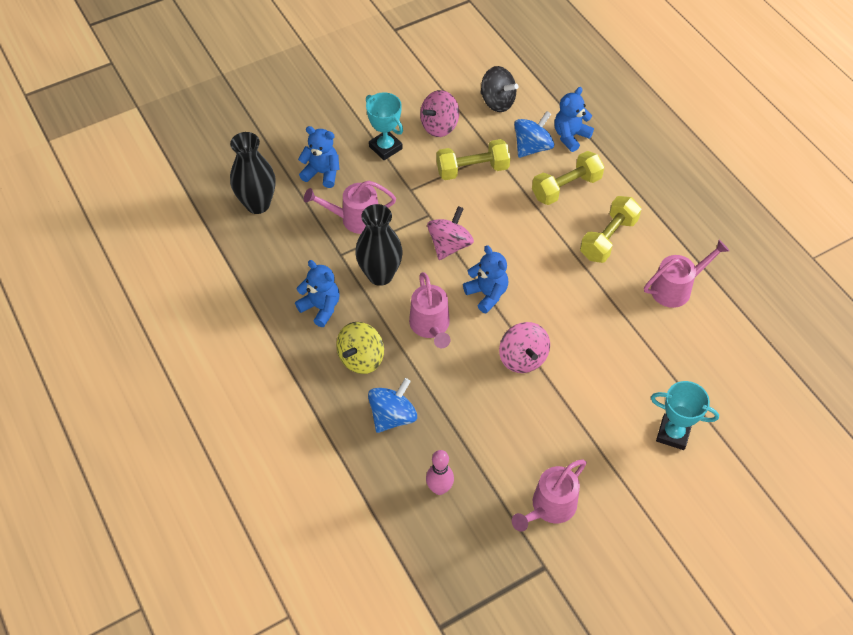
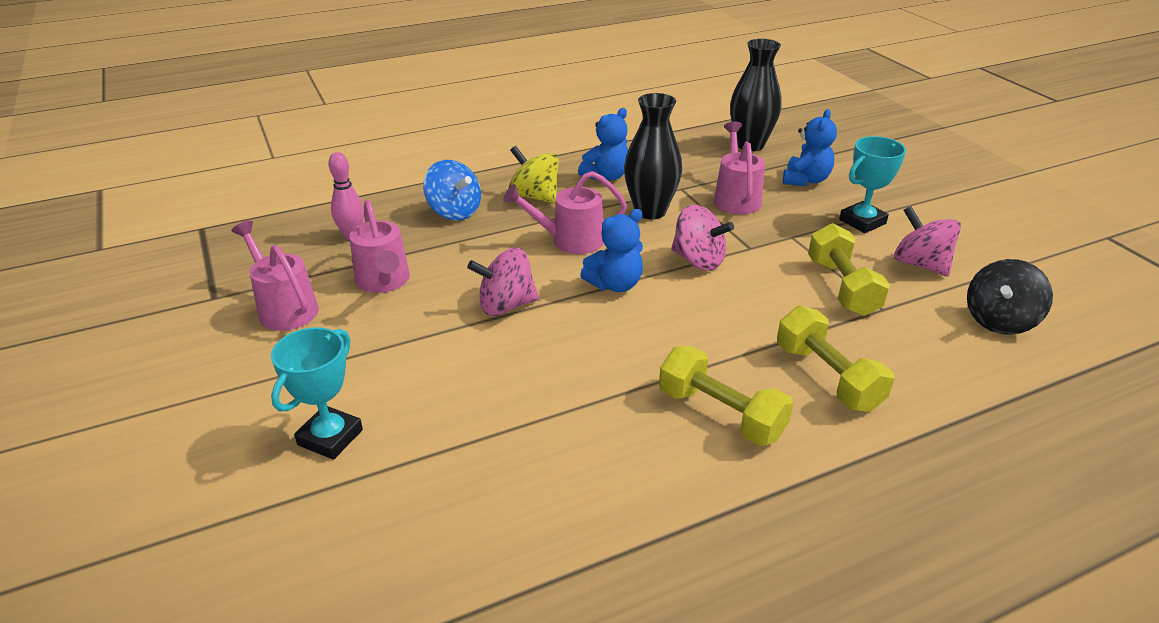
camera: 95 degrees right, 20 degrees down
(532, 147) = (909, 349): blue spinning top -> none
(570, 136) = (952, 395): blue teddy bear -> none
(676, 288) = (610, 488): pink watering can -> pink watering can (384, 282)

